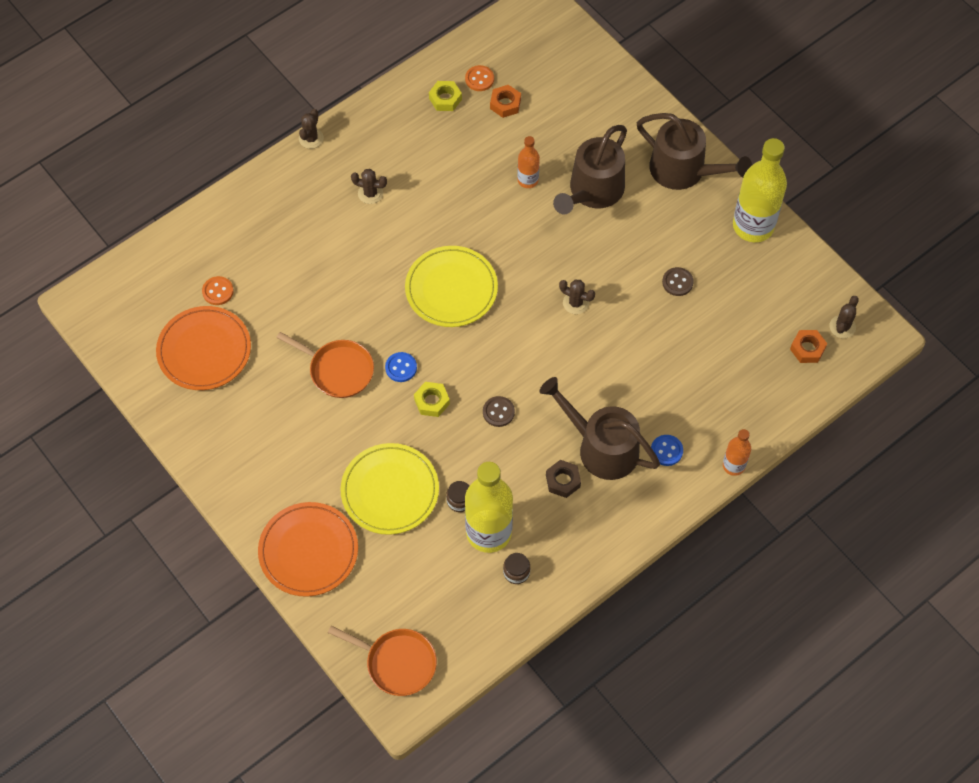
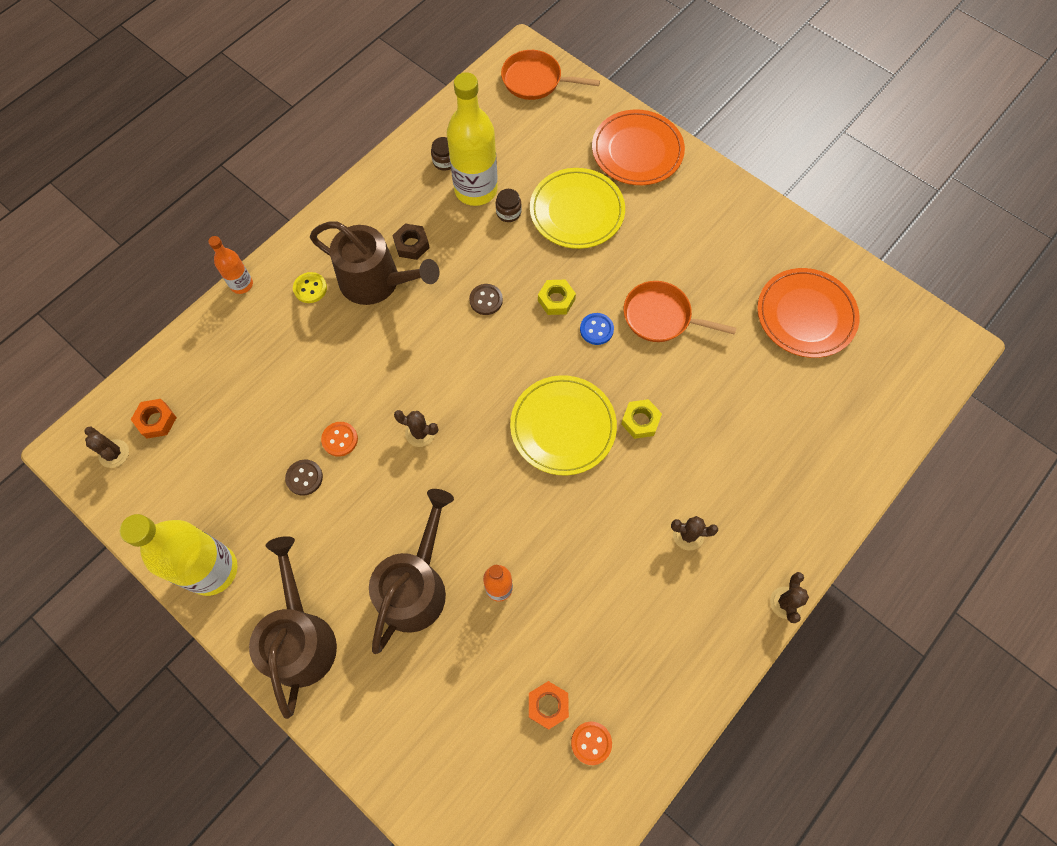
camera: 170 degrees right, 5 degrees up
(218, 291) = (818, 381): orange button -> orange button (340, 439)
(445, 99) = (630, 699): yellow nut -> yellow nut (640, 421)
(666, 451) = (310, 288): blue button -> yellow button
(684, 170) = (301, 638): brown watering can -> brown watering can turned 60 degrees clockwise
(842, 327) = (114, 453): brown cactus -> brown cactus turned 60 degrees counterclockwise

